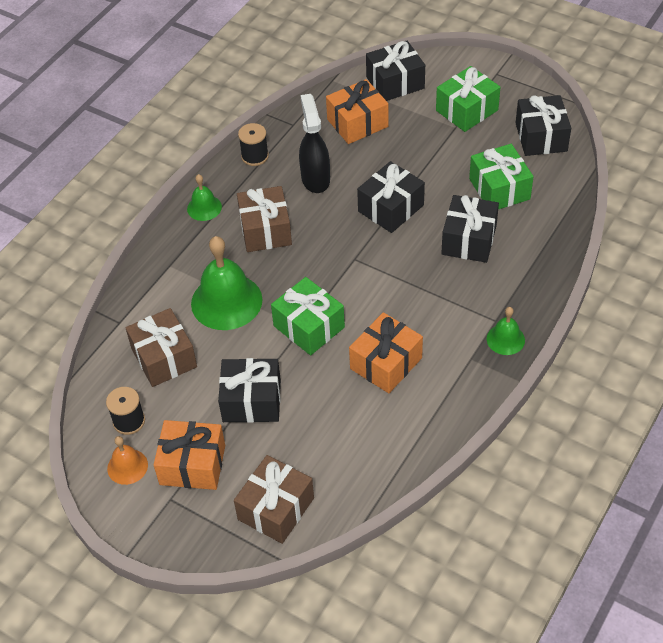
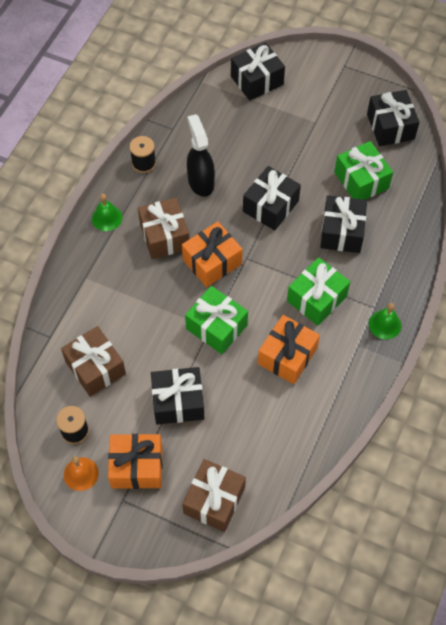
camera: 10 degrees left, 10 degrees up
(226, 301) = (141, 308): green bell -> none
(357, 123) = (229, 123): orange gift -> orange gift (212, 262)
(467, 110) = (323, 104): green gift -> green gift (316, 298)

